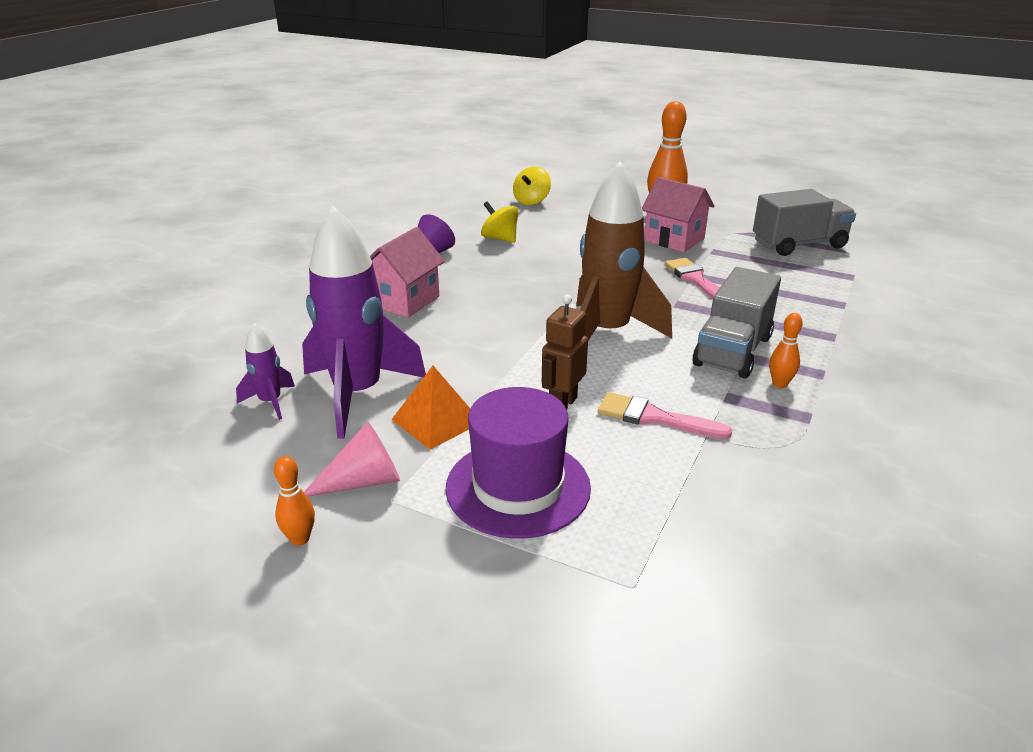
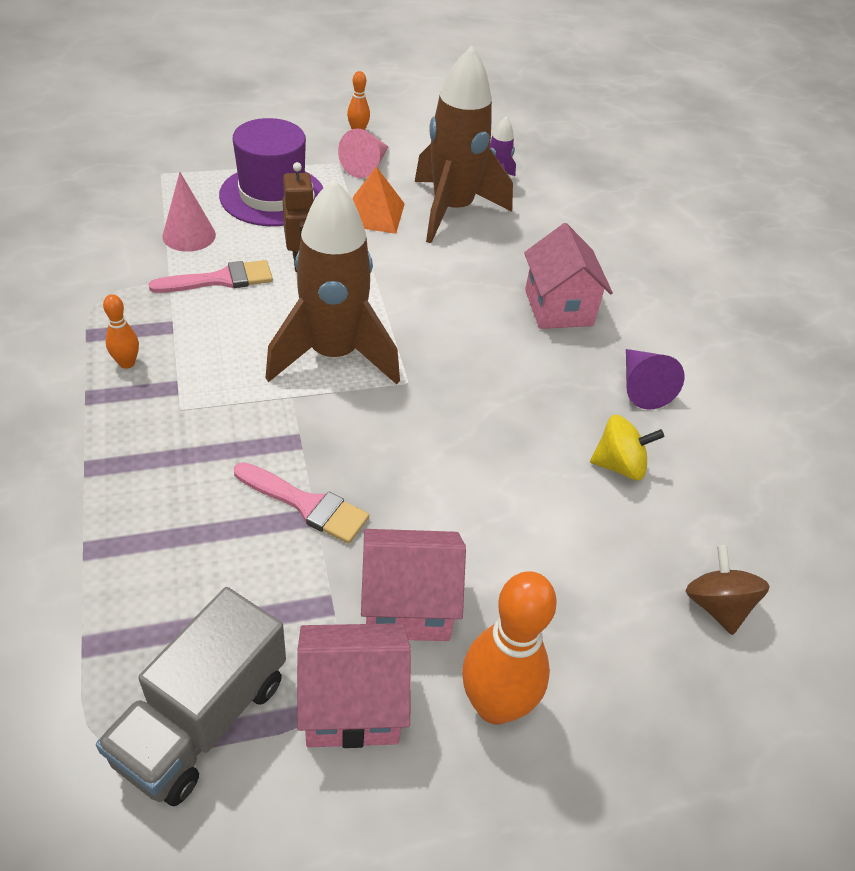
camera: 135 degrees right, 15 degrees up
(358, 394) = (452, 210): purple rocket -> brown rocket
(531, 201) = (716, 605): yellow spinning top -> brown spinning top
(654, 476) = (189, 235): none -> pink cone
(726, 229) = (352, 705): none -> pink house
(732, 351) = (193, 388): grey truck -> none

